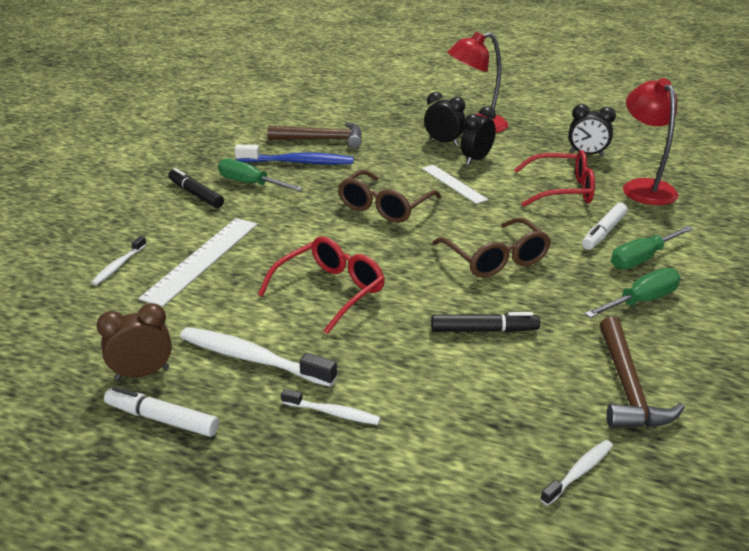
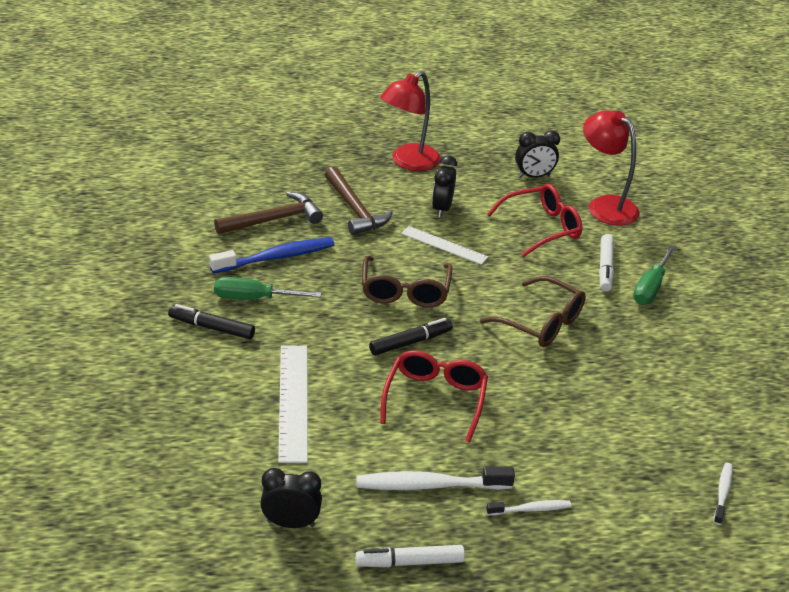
camera: 30 degrees left, 5 degrees up
(119, 266) = (222, 434): white toothbrush -> none
(142, 373) = (354, 530): brown clock -> none
(443, 142) = (395, 193): black clock -> black clock (291, 523)
(484, 330) = (582, 398): black marker -> black marker (410, 342)
(627, 387) = (711, 414): brown hammer -> brown hammer (355, 209)
(641, 301) = (675, 331): green screwdriver -> none

